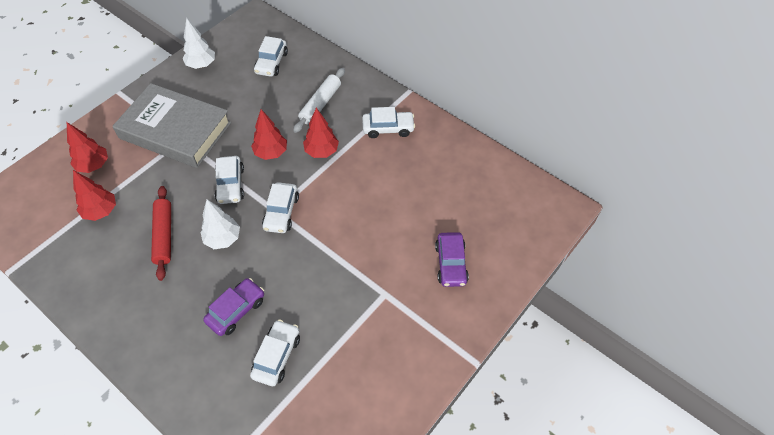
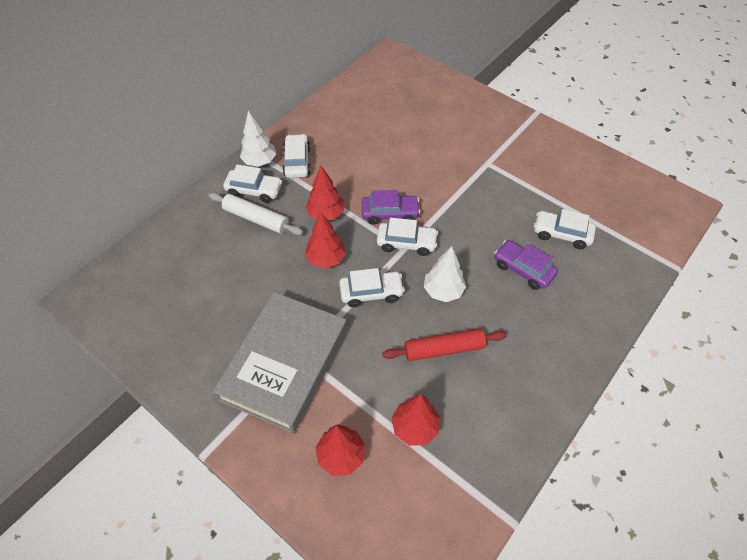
camera: 90 degrees left, 0 degrees up
(201, 65) = (167, 351): white tree -> white tree (260, 161)
(271, 63) = (179, 271): white car -> white car (254, 190)
(451, 264) = (452, 121): purple car -> purple car (390, 213)

